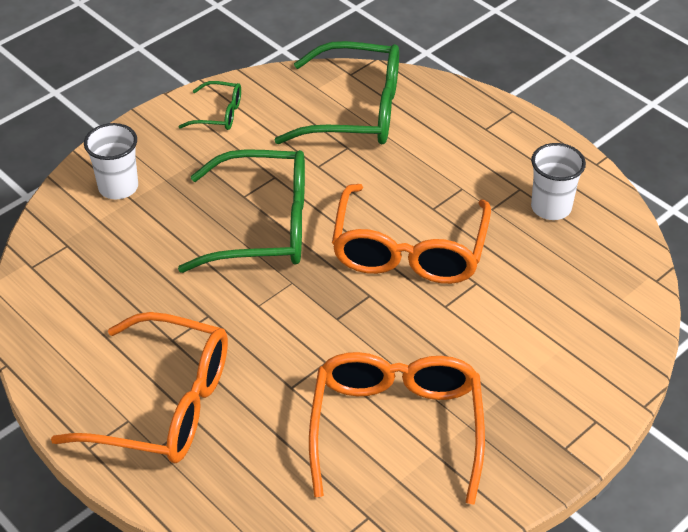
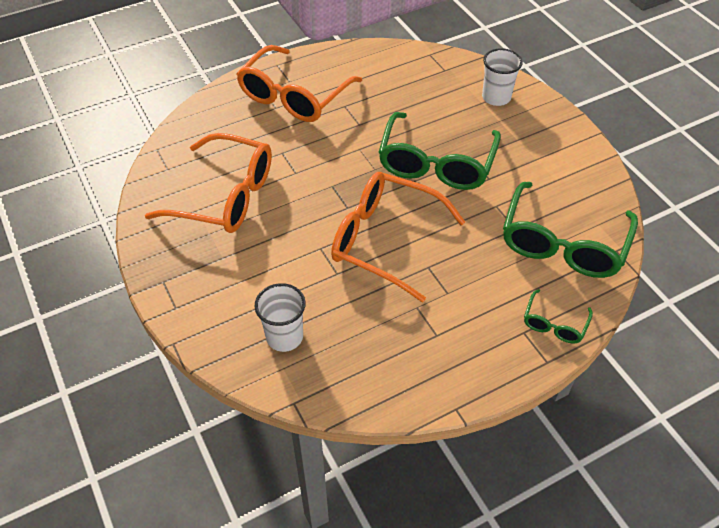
camera: 105 degrees right, 5 degrees up
(219, 114) = (570, 159): green glasses -> green glasses (554, 324)
(551, 207) = (406, 351): white cup -> white cup (284, 337)

